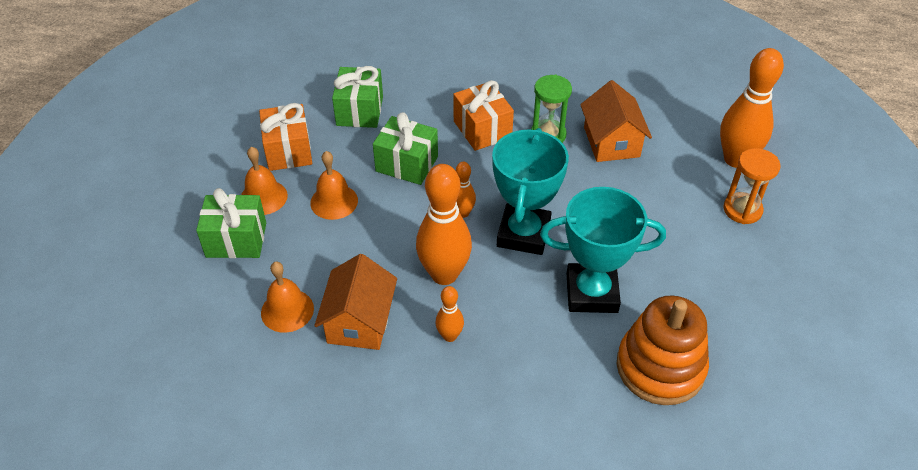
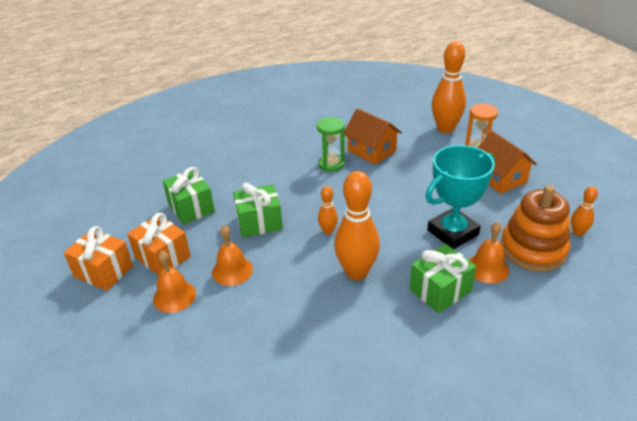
camera: 35 degrees left, 10 degrees down
(236, 240) = (182, 336): green gift -> green gift (440, 290)
(287, 310) = (273, 359): orange bell -> orange bell (487, 268)
(359, 321) = (333, 333): orange house -> orange house (500, 178)
(449, 336) = (401, 306): orange bowling pin -> orange bowling pin (578, 232)
(482, 129) = (287, 180): orange gift -> orange gift (103, 271)
(523, 234) = (378, 223): turquoise trophy -> none

